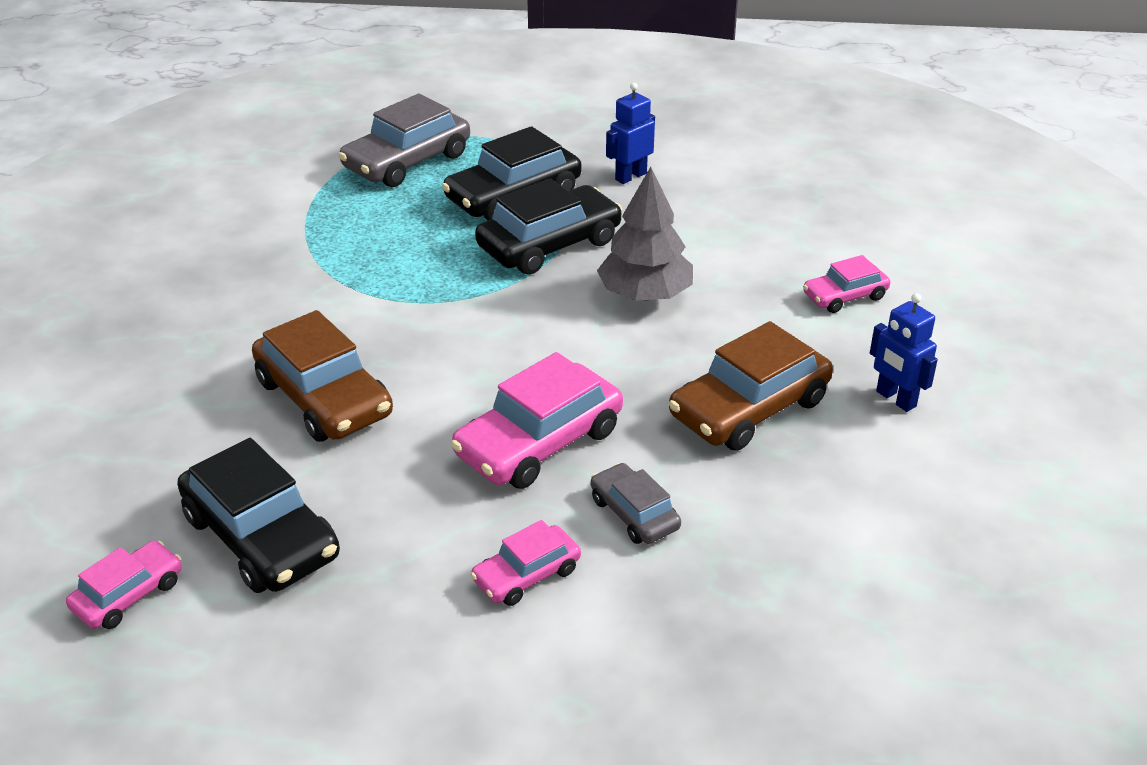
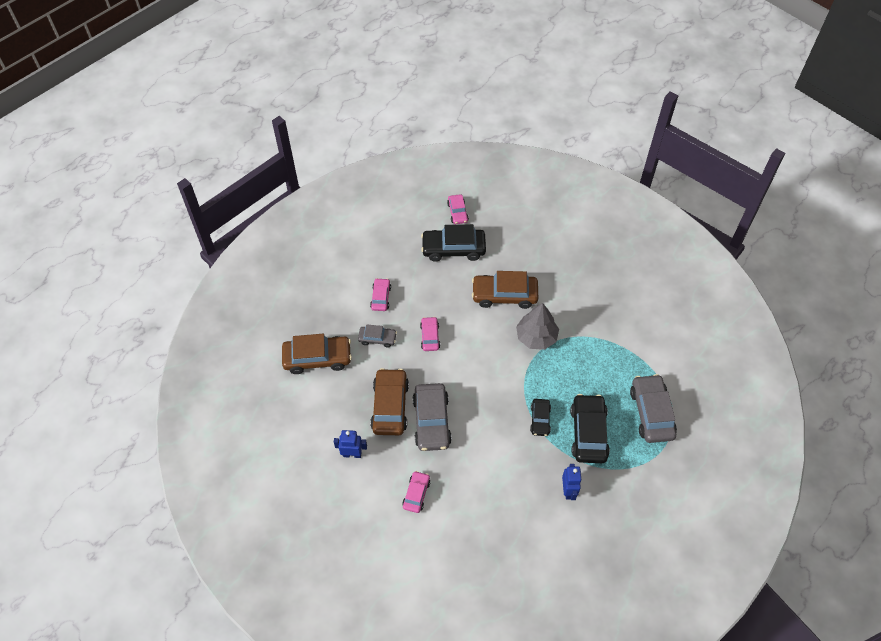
camera: 130 degrees right, 20 degrees up
(539, 442) = (430, 337): pink car -> pink car, size x0.56
(549, 244) = (540, 420): black car -> black car, size x0.56
(645, 294) = (478, 426): grey tree -> grey tree (536, 337)
(706, 346) = (432, 421): none -> grey car
(795, 576) = (317, 358): none -> brown car

